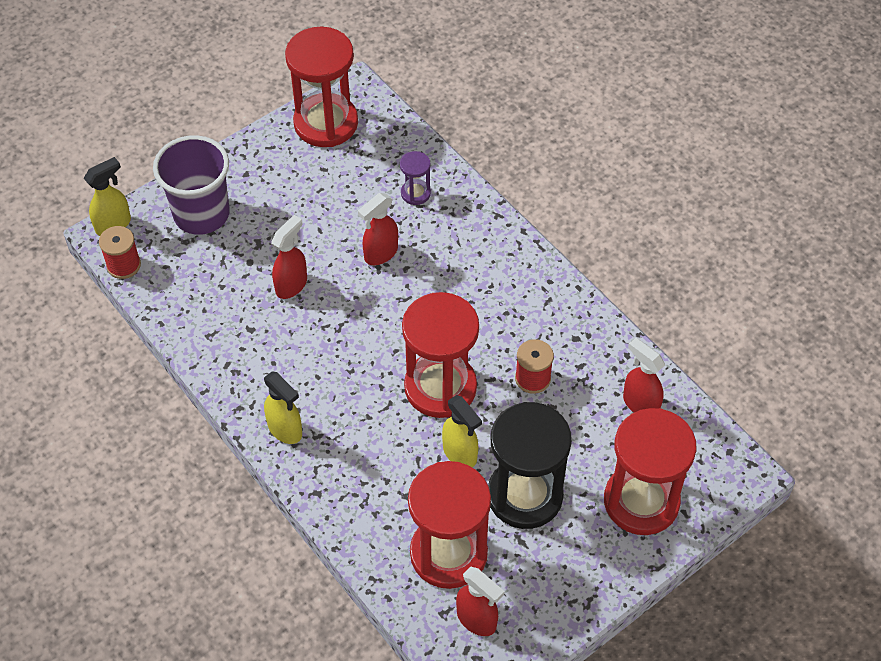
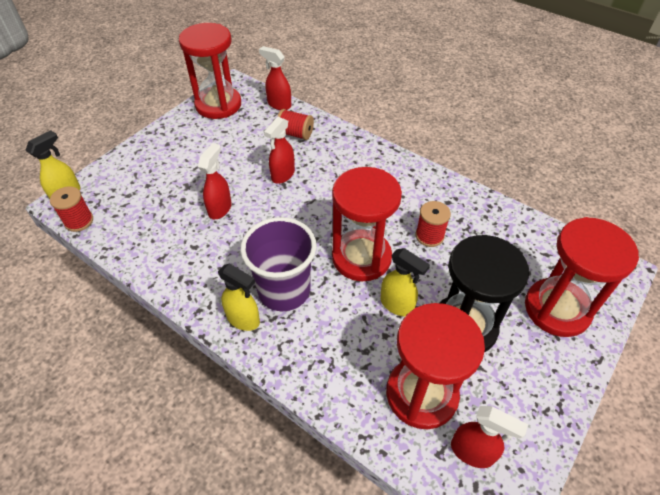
camera: 15 degrees left, 5 degrees down
(201, 214) = (137, 175): purple cup -> purple cup (284, 290)
(415, 193) = (295, 134): purple hourglass -> red spool
(640, 404) = (517, 236): red spray bottle -> red spray bottle (279, 104)

